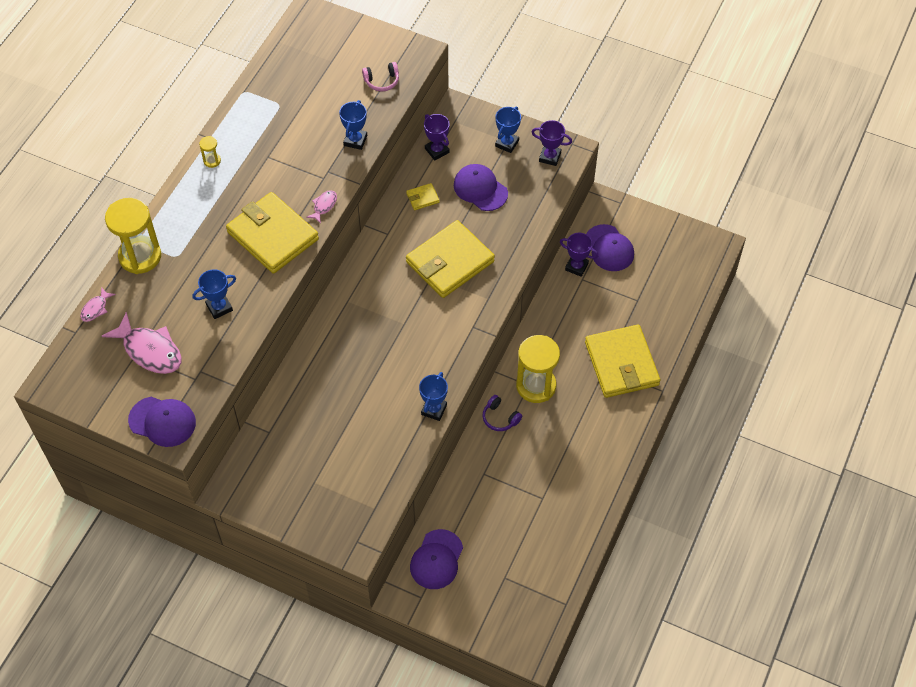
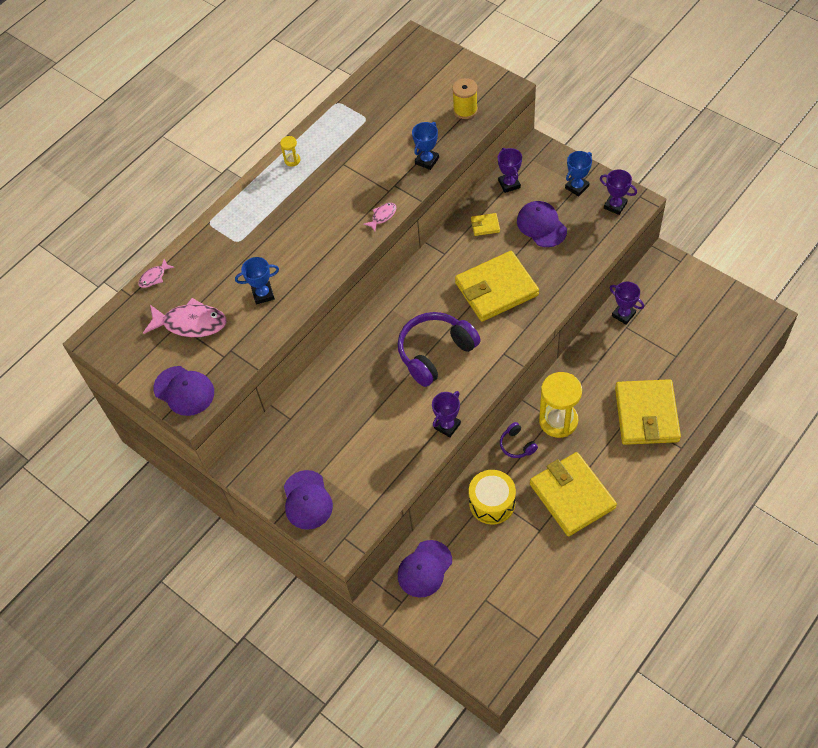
camera: 20 degrees right, 0 degrees up
(140, 256) = (205, 236): yellow hourglass -> none
(150, 350) = (191, 323): pink fish -> pink fish turned 45 degrees counterclockwise
(273, 235) = (329, 236): yellow wallet -> yellow wallet (572, 496)
(382, 81) = (465, 110): pink headphones -> yellow spool
(403, 338) = (435, 353): none -> purple headphones
(434, 409) = (447, 426): blue trophy -> purple trophy
(488, 480) = (492, 503): none -> yellow drum
(609, 248) = (659, 302): purple cap -> purple cap (307, 500)

